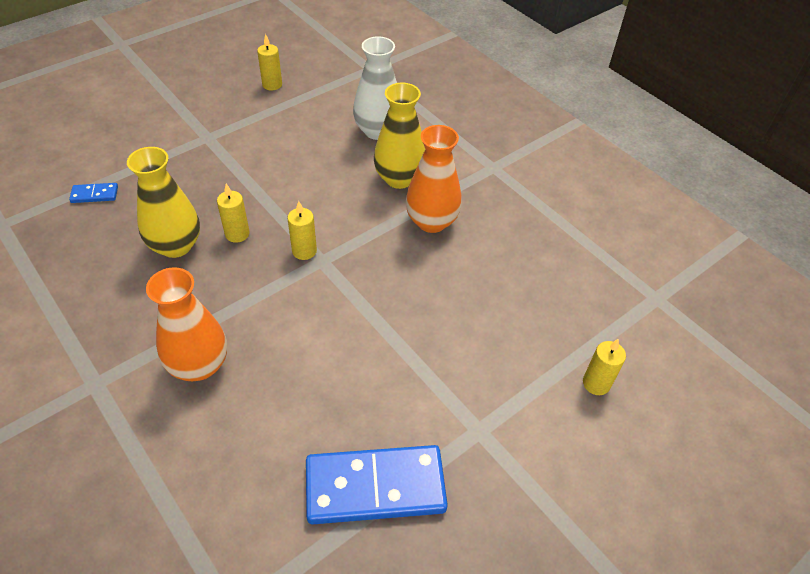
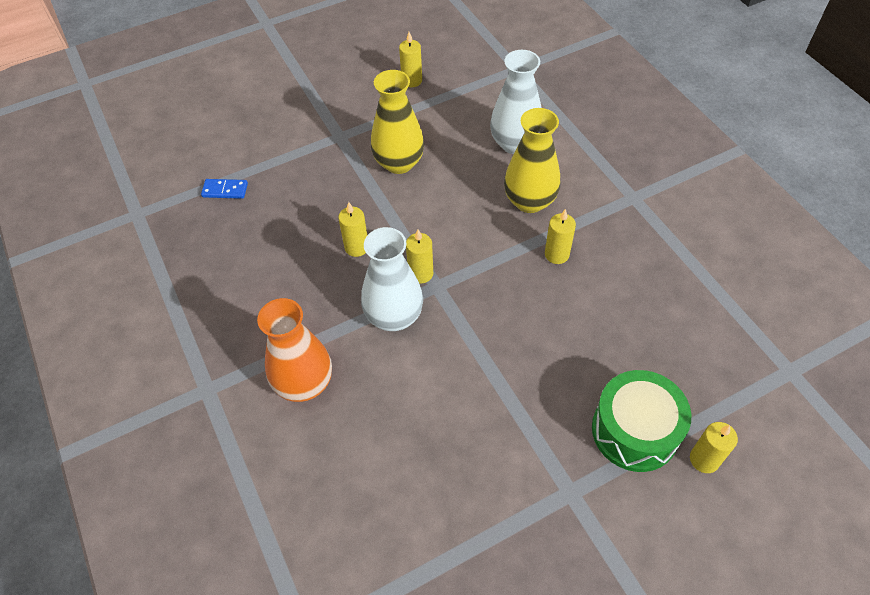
camera: 15 degrees right, 5 degrees up
(176, 245) = (296, 254): yellow vase -> yellow vase (399, 163)
(283, 292) = (394, 316): none -> white vase
(375, 487) = (457, 535): blue domino -> none
(431, 221) = (556, 254): orange vase -> yellow candle
(529, 366) = (635, 430): none -> green drum

